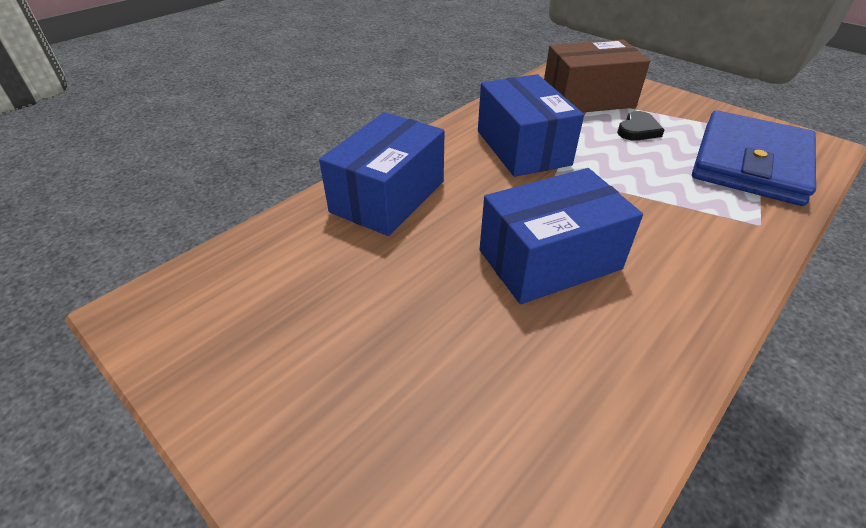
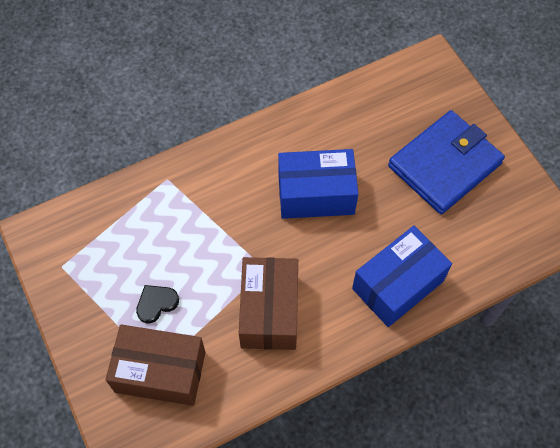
camera: 160 degrees left, 20 degrees up
(523, 147) = (269, 311): blue box -> brown box
(750, 163) = (110, 233): blue wallet -> blue wallet (444, 165)

